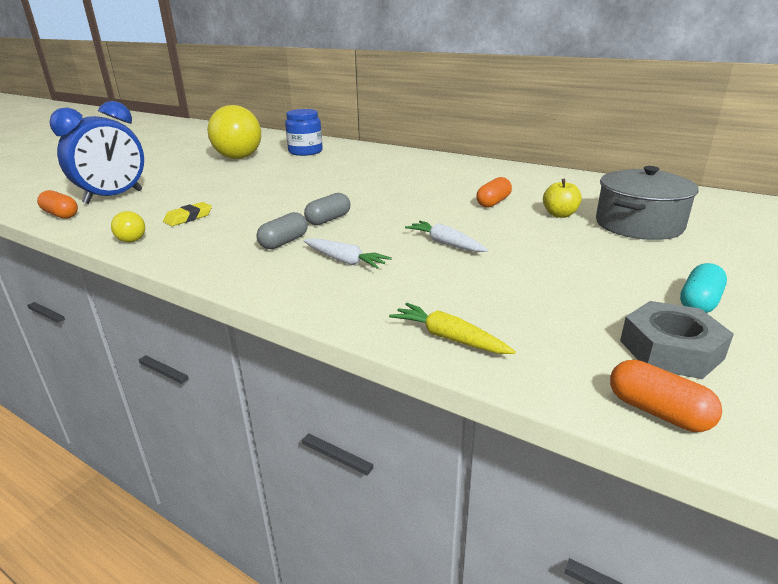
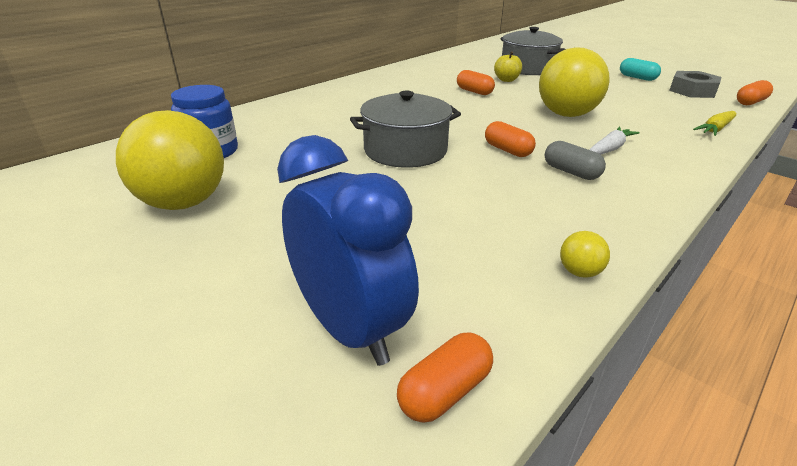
camera: 80 degrees left, 5 degrees up
(188, 218) = (489, 232): yellow eraser -> none
(319, 190) = (405, 150): none -> grey pot
(328, 220) = (507, 150): grey capsule -> orange capsule
(446, 244) = (566, 115): white carrot -> yellow ball

